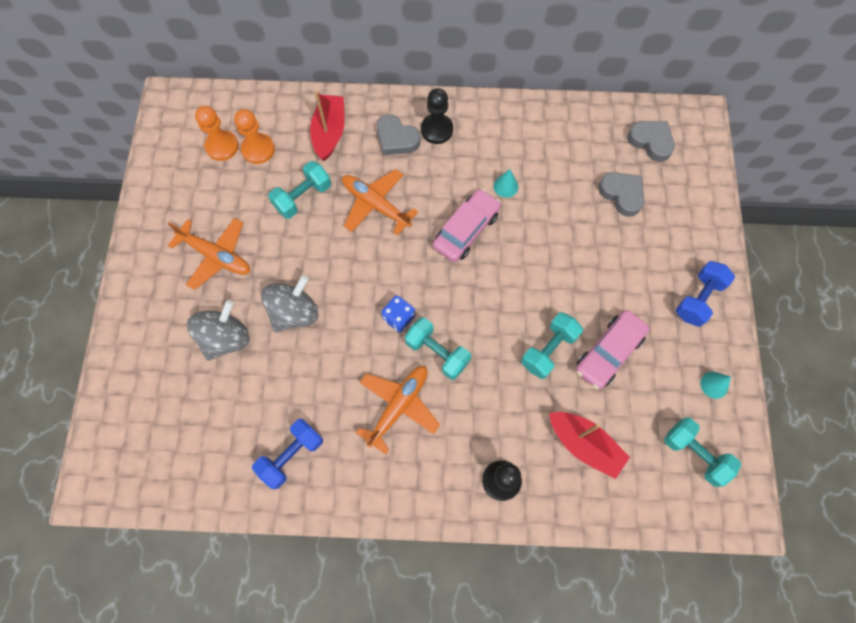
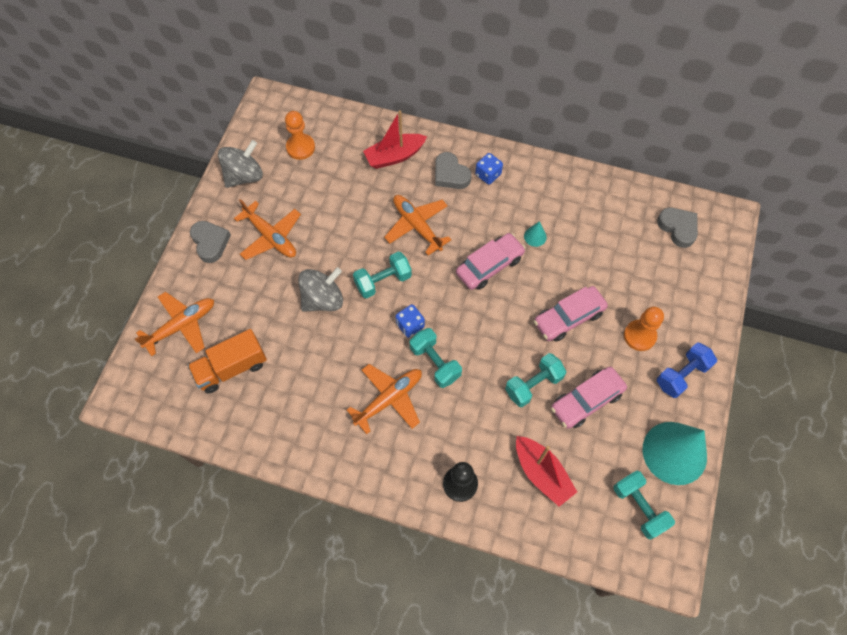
camera: 15 degrees right, 5 degrees down
(141, 383) = (181, 326): none -> orange plane
(212, 417) = (231, 368): none -> orange truck
(226, 338) = (260, 306): grey spinning top -> grey spinning top (244, 176)
(258, 149) = (330, 157): orange pawn -> orange pawn (639, 336)
(292, 455) = (288, 416): blue dumbbell -> none
(303, 197) = (357, 205): turquoise dumbbell -> turquoise dumbbell (383, 281)
(329, 132) = (394, 156): red boat -> red boat turned 135 degrees counterclockwise
(437, 130) = (488, 174): black pawn -> blue dice
(565, 266) = (568, 317): none -> pink car
(622, 194) = (638, 268): grey heart -> grey heart (210, 242)
(714, 385) = (674, 452): turquoise cone -> turquoise cone, size x2.50

